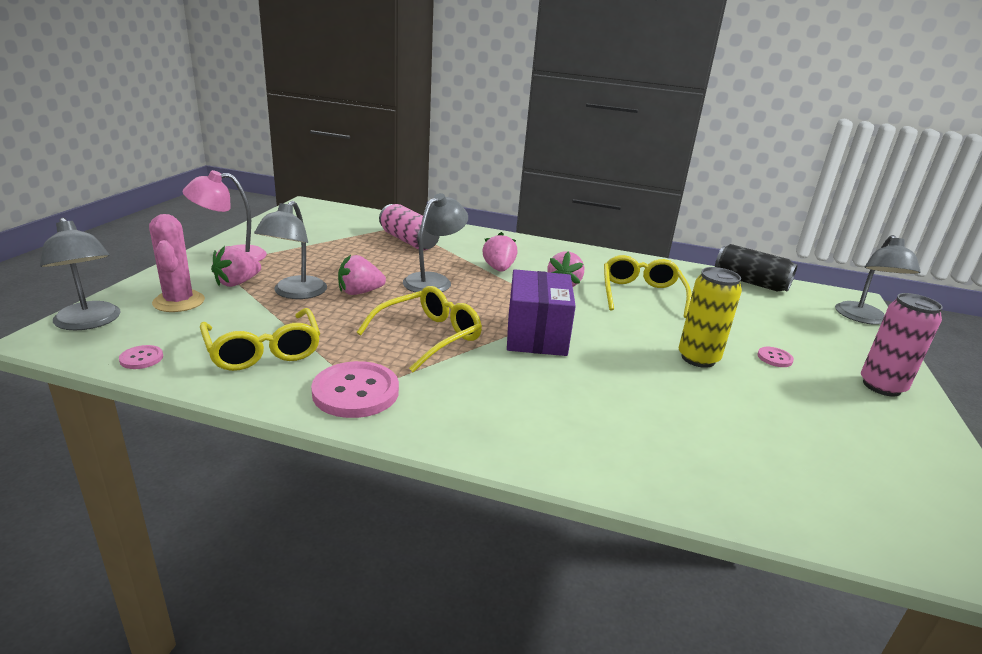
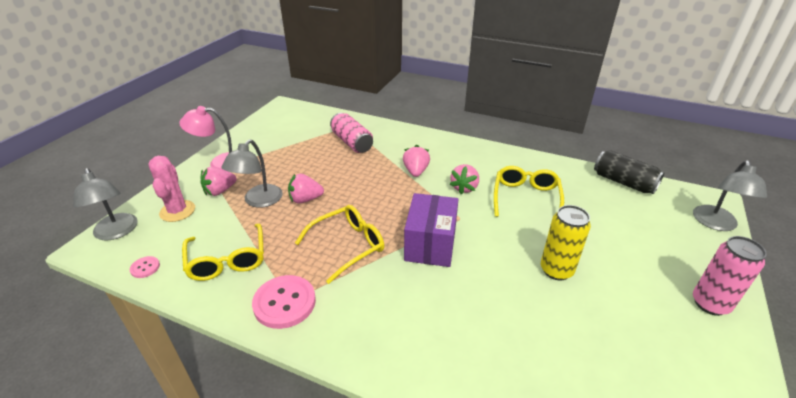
camera: 10 degrees right, 10 degrees up
(434, 281) = (363, 186): grey lamp -> none
(774, 358) = (622, 270): pink button -> none

